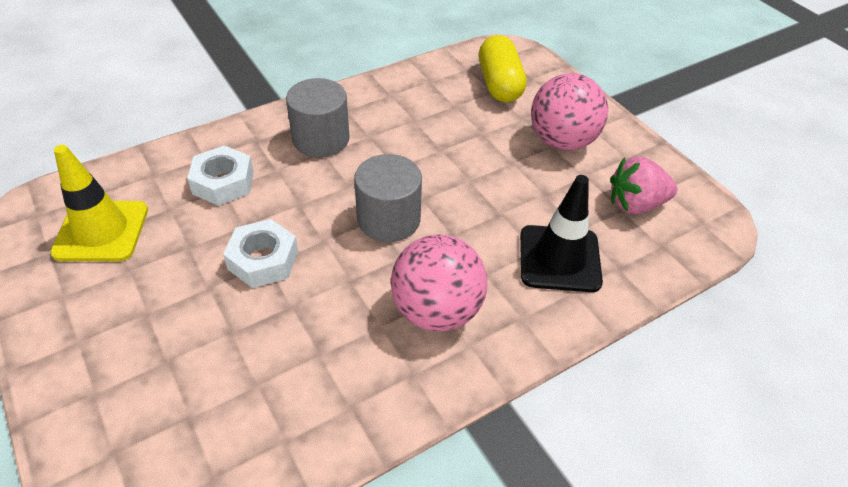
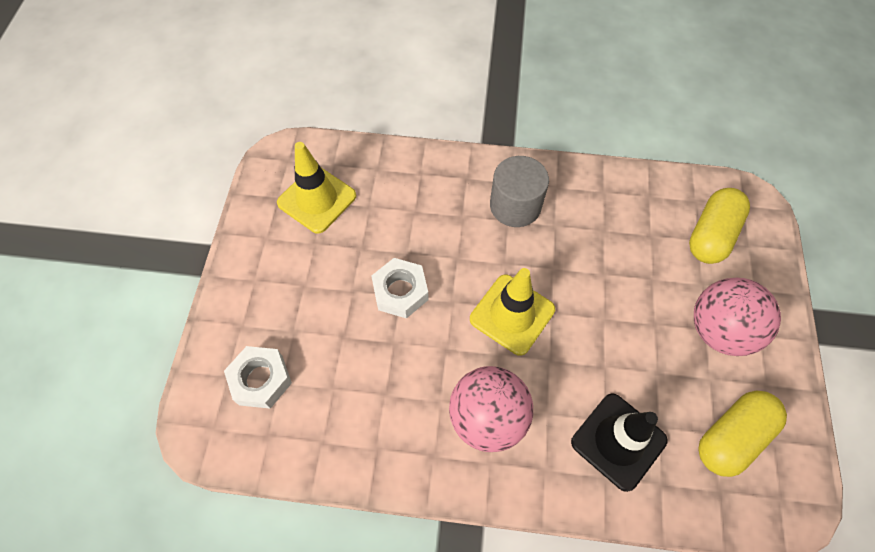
camera: 40 degrees right, 15 degrees up
(223, 182) = (418, 205): white nut -> white nut (261, 380)
(388, 219) = (512, 314): grey cylinder -> yellow traffic cone
(635, 204) = (732, 437): pink strawberry -> yellow capsule

